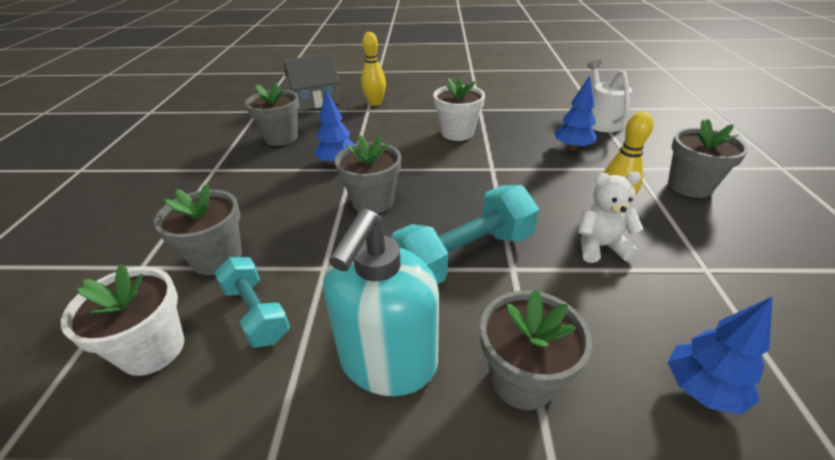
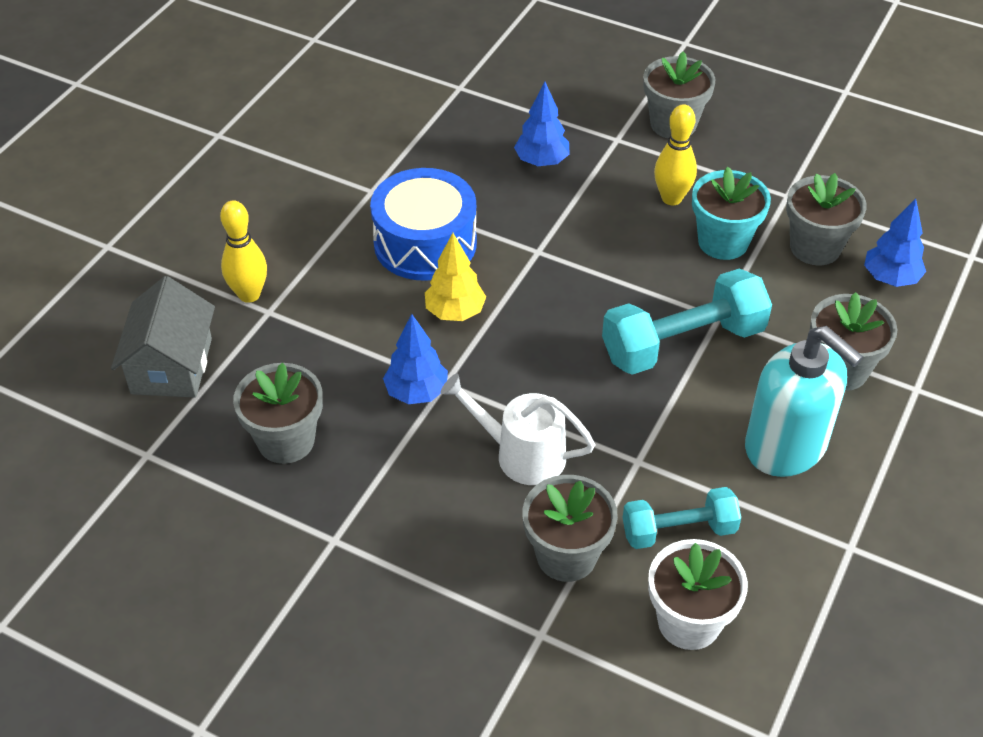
camera: 65 degrees left, 10 degrees up
(372, 202) = (539, 384): grey flower pot -> grey flower pot (815, 247)
(411, 156) = (455, 312): none -> yellow tree
(457, 133) = (425, 243): white flower pot -> blue drum
(465, 256) = (683, 343): turquoise dumbbell -> turquoise dumbbell turned 75 degrees clockwise
(600, 246) = (723, 242): white teddy bear -> turquoise flower pot
(601, 121) = (497, 101): white watering can -> white watering can (522, 454)

